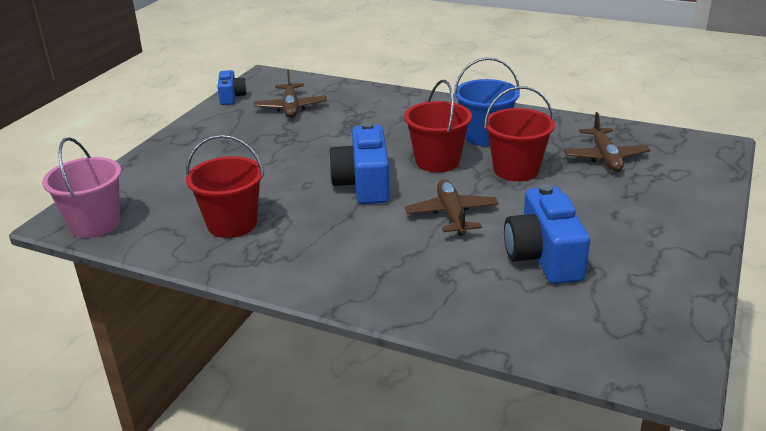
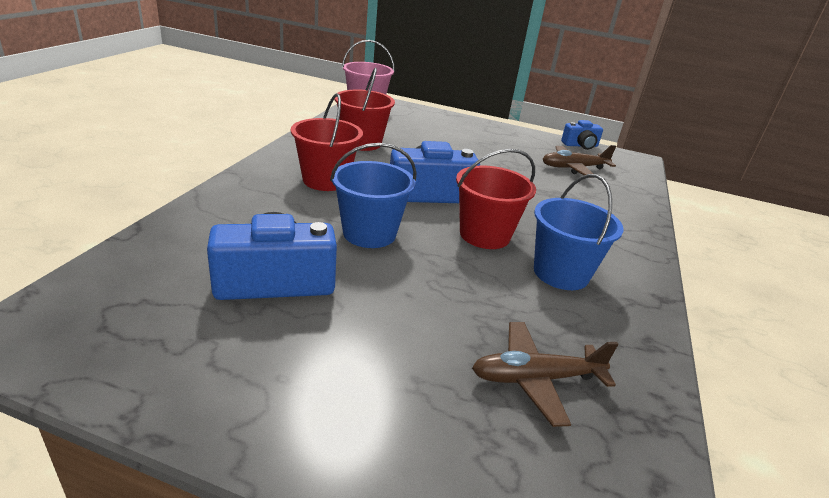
camera: 80 degrees right, 0 degrees up
(452, 215) = (369, 233): brown plane -> blue bucket
(516, 170) = (476, 287): red bucket -> red bucket (325, 180)

